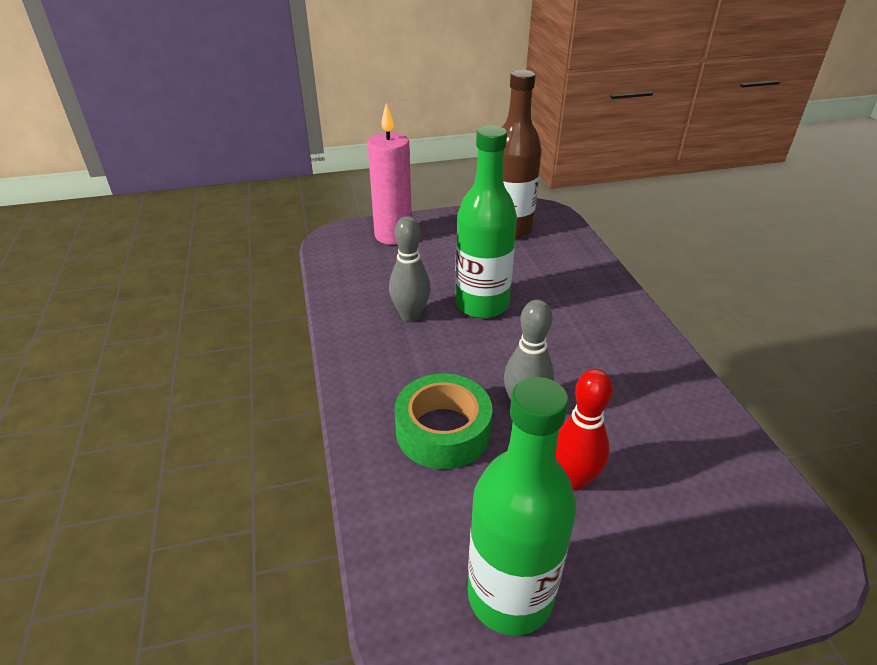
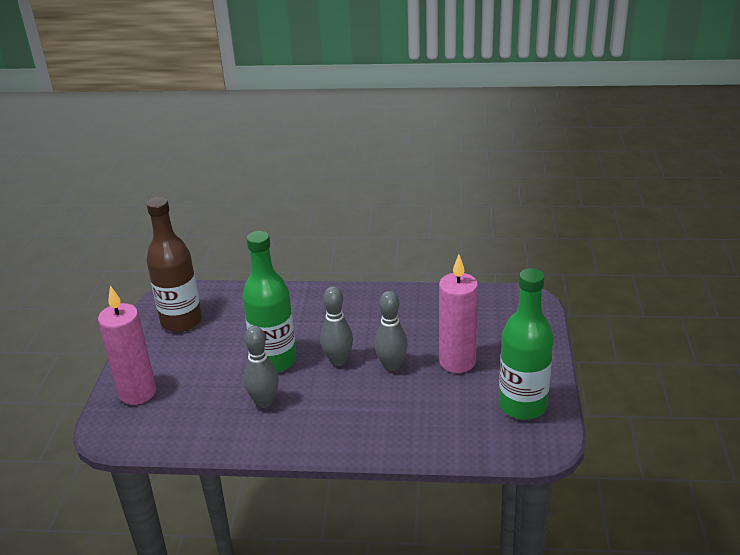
camera: 70 degrees left, 5 degrees down
(443, 431) = (396, 408): green tape -> none
(508, 354) = (338, 361): none -> grey bowling pin
(573, 479) = (457, 362): red bowling pin -> pink candle

